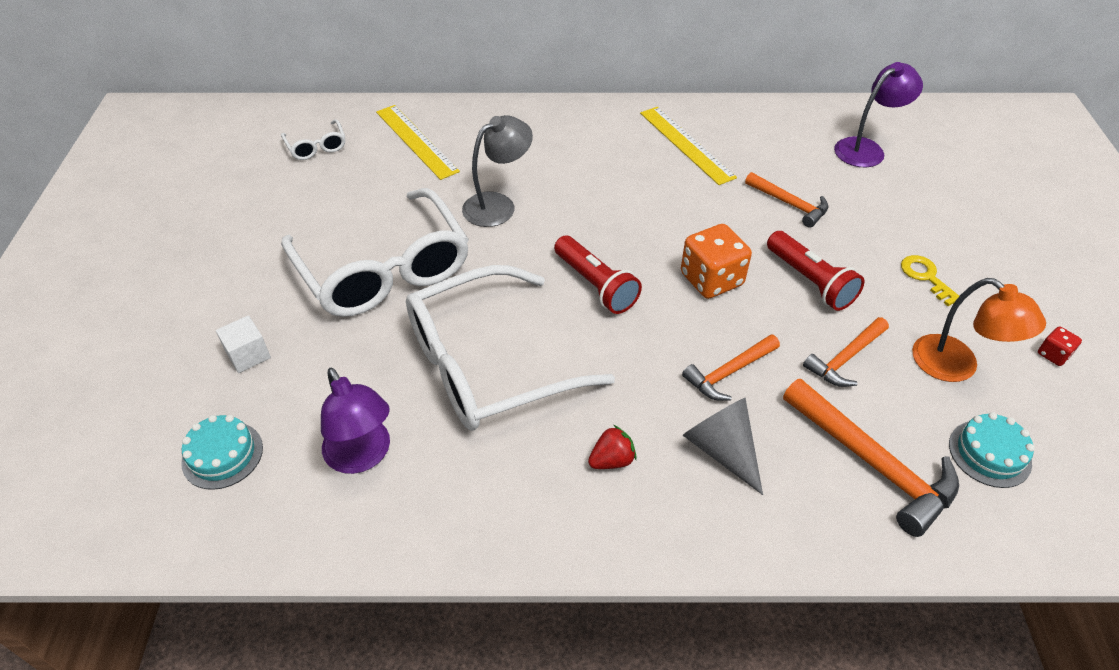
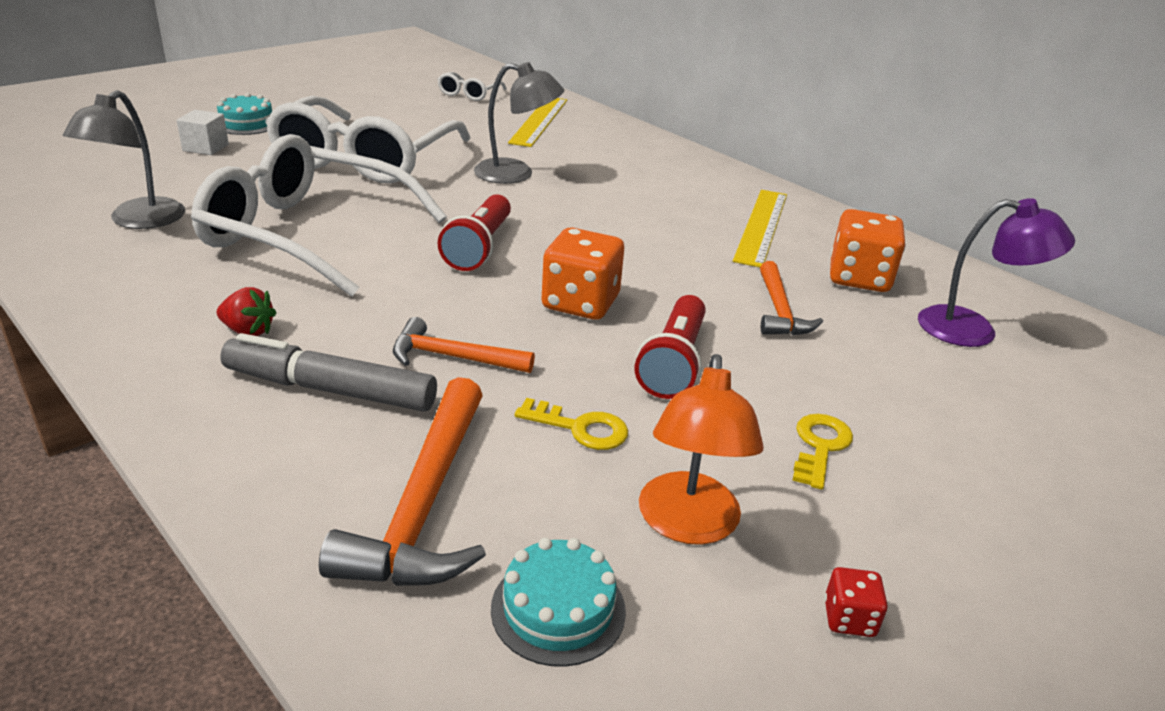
camera: 45 degrees right, 15 degrees down
(222, 455) = (90, 174): turquoise cake -> turquoise cake (247, 123)
(362, 456) = (138, 221): purple lamp -> grey lamp
(722, 450) = (330, 389): grey cone -> grey marker
(781, 150) = (859, 278): none -> orange dice
(845, 358) = (580, 428): orange hammer -> yellow key

